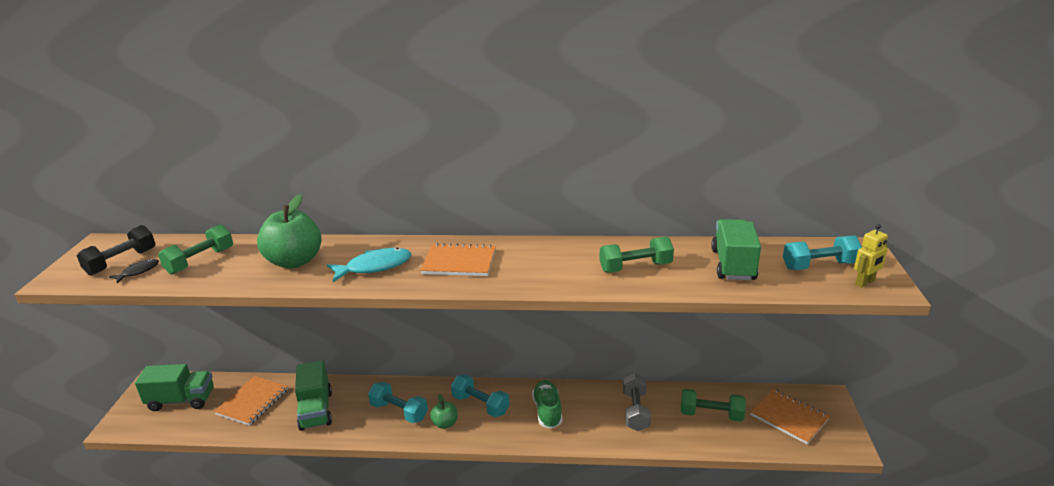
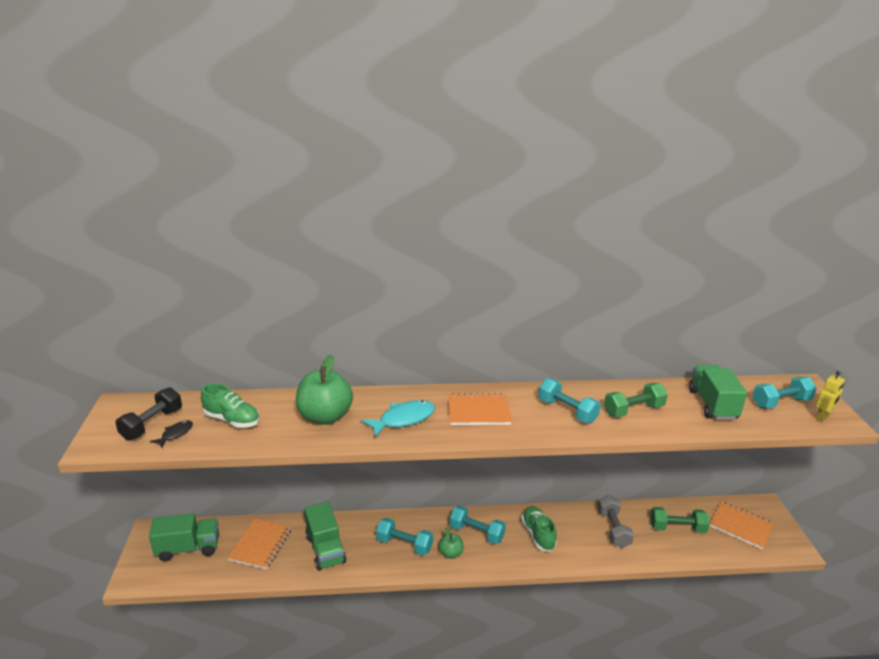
camera: 10 degrees left, 0 degrees up
(200, 261) = (232, 420): green dumbbell -> green shoe
(558, 265) = (567, 411): none -> turquoise dumbbell

